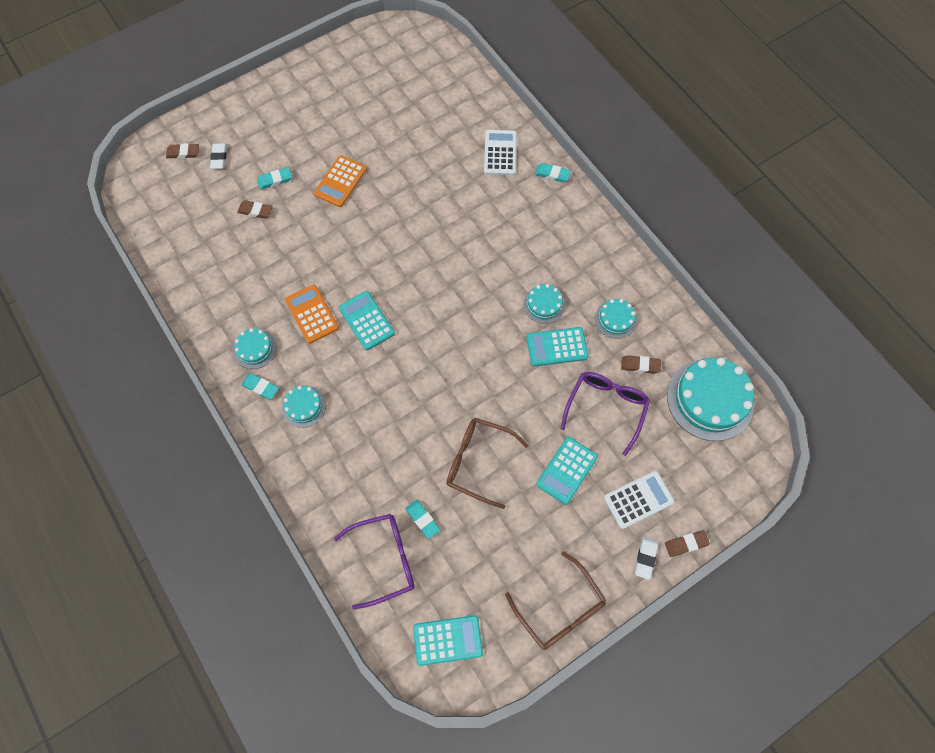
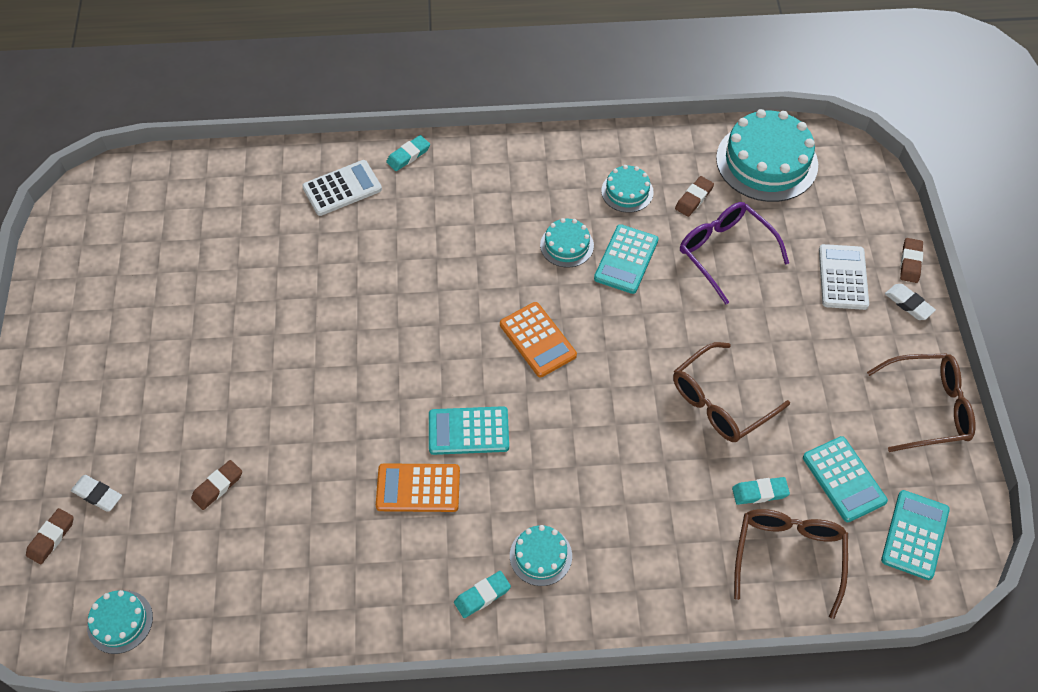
camera: 60 degrees left, 10 degrees down
(255, 349) = (423, 578): turquoise cake -> turquoise cake (120, 622)
(275, 180) = (188, 442): turquoise eraser -> none
(340, 181) = (251, 368): orange calculator -> orange calculator (537, 340)
(385, 559) = (788, 556): purple glasses -> brown glasses
(500, 153) = (342, 188): white calculator -> white calculator turned 120 degrees clockwise
(567, 470) = (776, 323): turquoise calculator -> turquoise calculator (844, 479)

